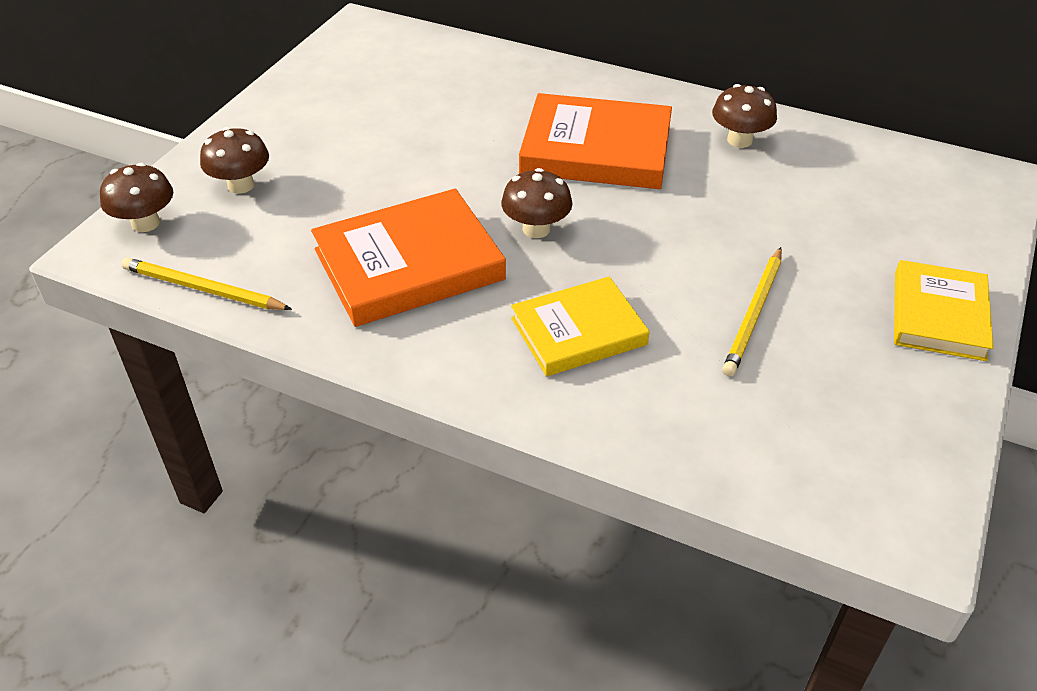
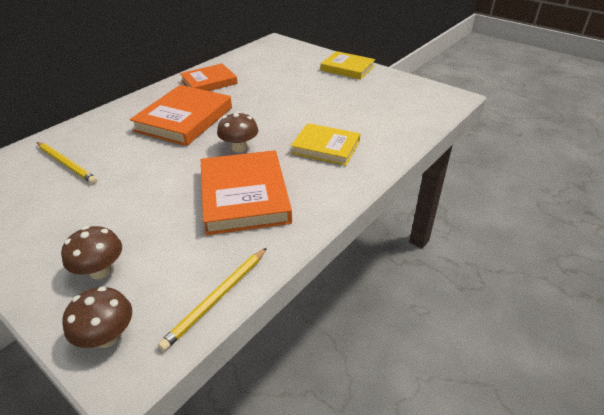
camera: 75 degrees left, 5 degrees down
(578, 331) = (325, 147): yellow book -> yellow book turned 60 degrees counterclockwise
(739, 140) = (209, 82): brown mushroom -> orange book
(754, 313) = (331, 102): yellow pencil -> yellow pencil (66, 164)

